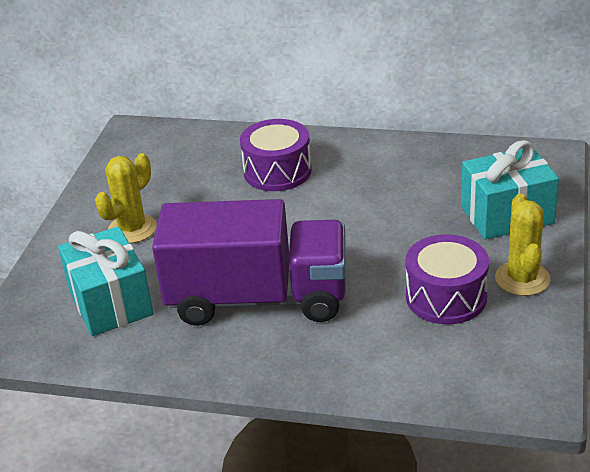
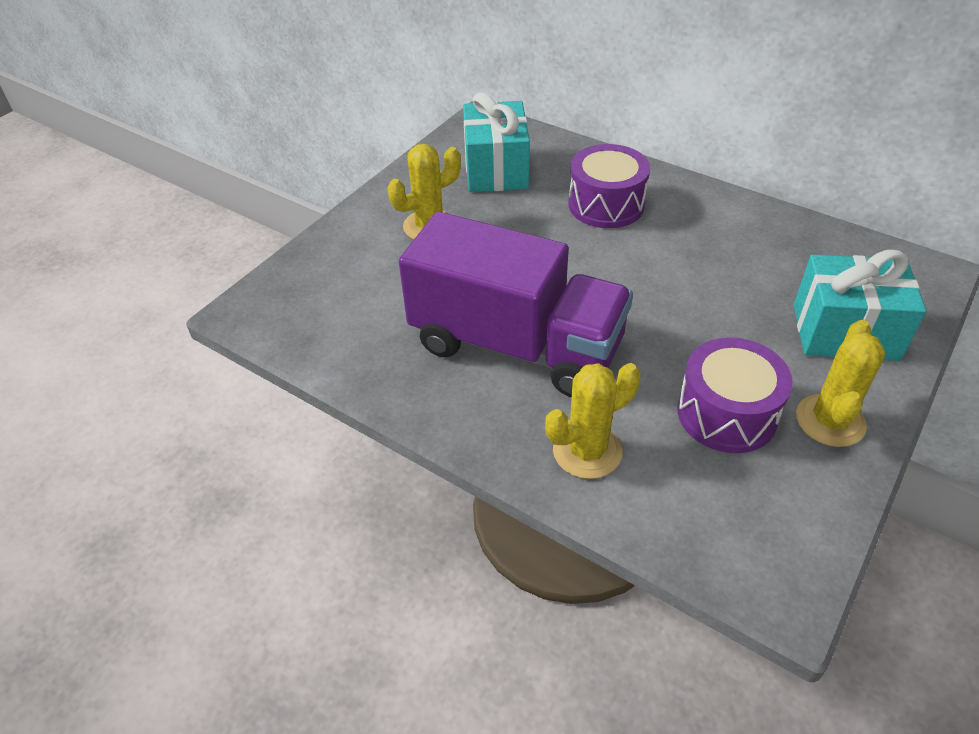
camera: 20 degrees right, 10 degrees up
(110, 302) = (368, 301): turquoise gift -> turquoise gift (496, 169)
(353, 355) = (587, 451): none -> yellow cactus

